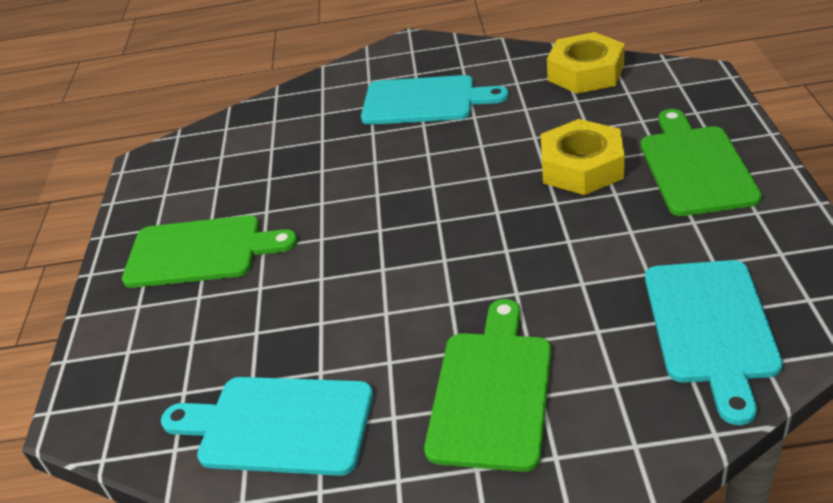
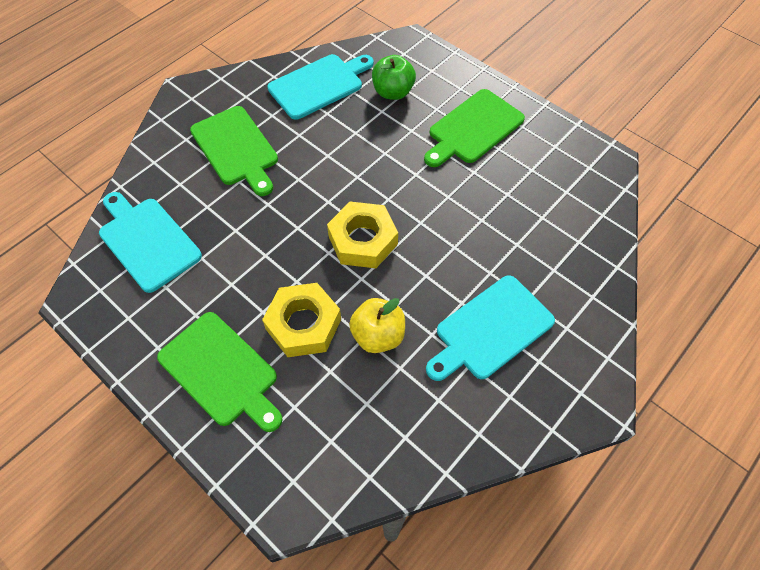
camera: 130 degrees right, 20 degrees up
(210, 349) = (393, 92): none -> green apple
(520, 133) = (378, 335): none -> yellow apple
(585, 72) = (390, 451): yellow nut -> yellow nut (363, 240)

